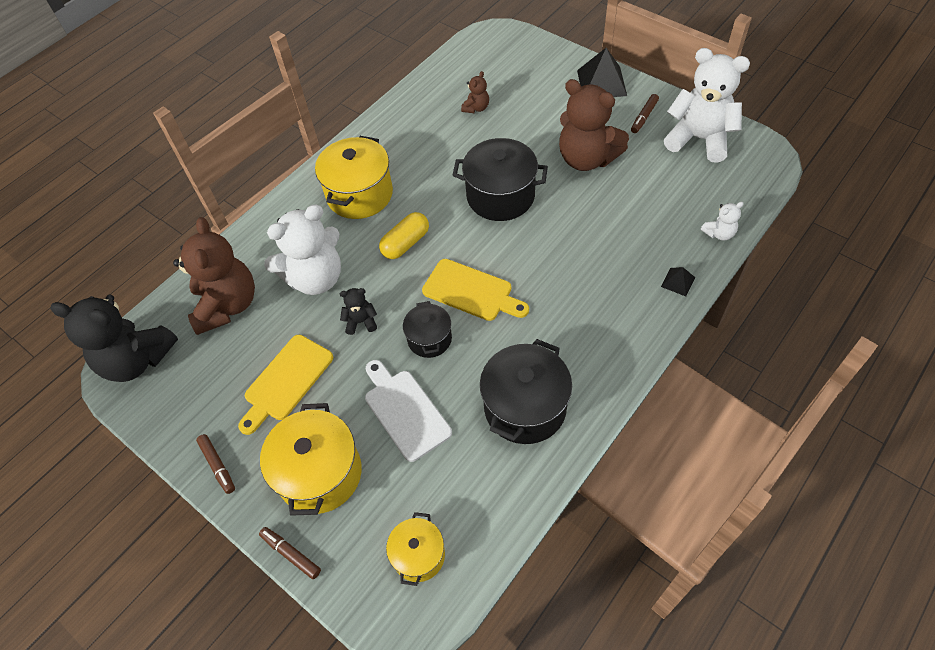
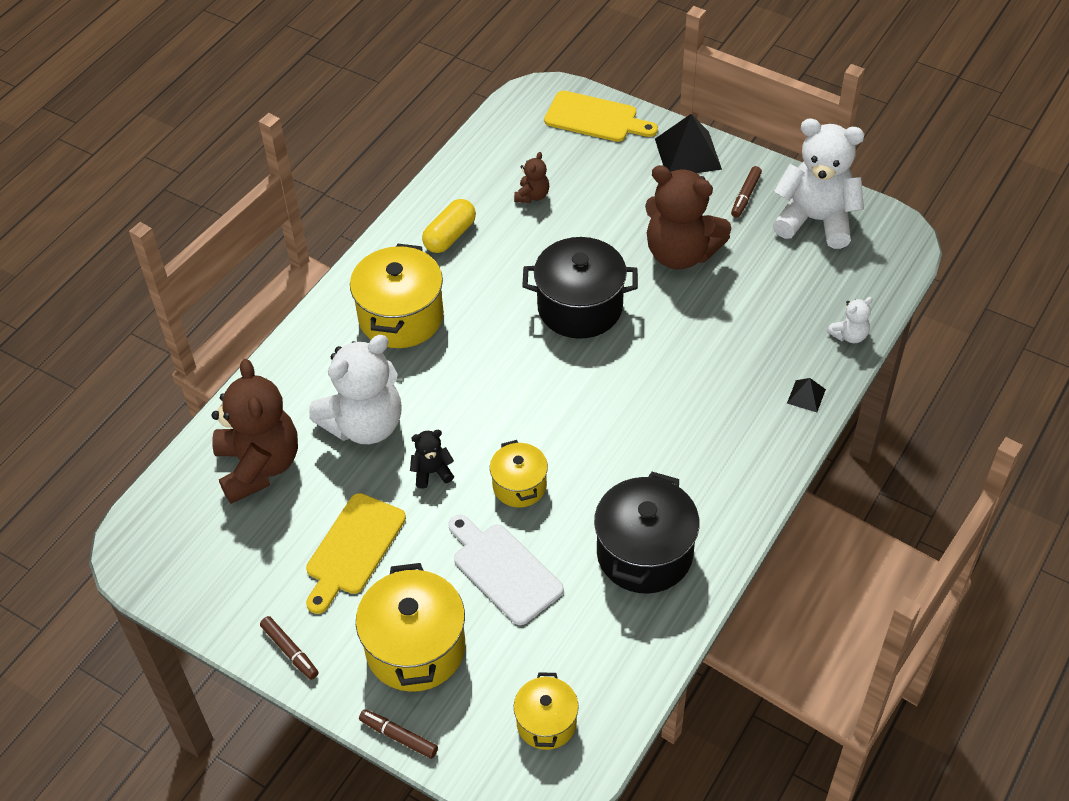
camera: 10 degrees left, 5 degrees down
(137, 360) = (159, 540): black teddy bear -> none
(405, 243) = (470, 374): yellow capsule -> yellow capsule (450, 236)
(429, 339) = (519, 486): black pot -> yellow pot
(471, 291) = (561, 426): yellow cutting board -> yellow cutting board (595, 118)

